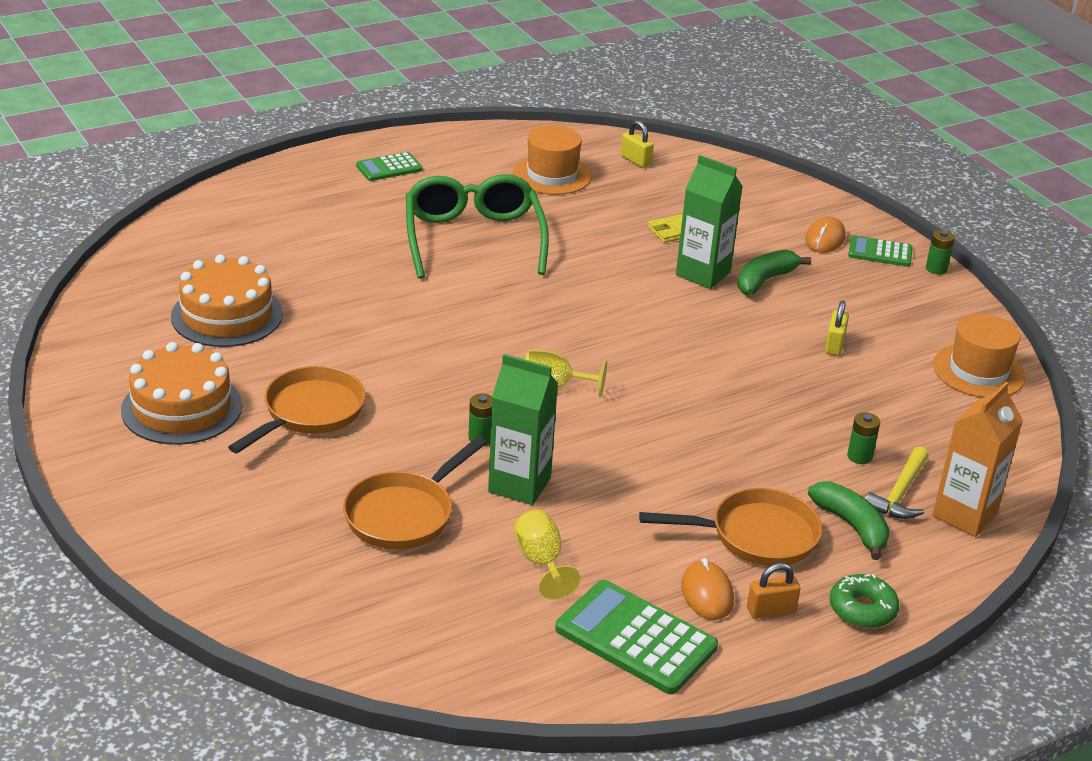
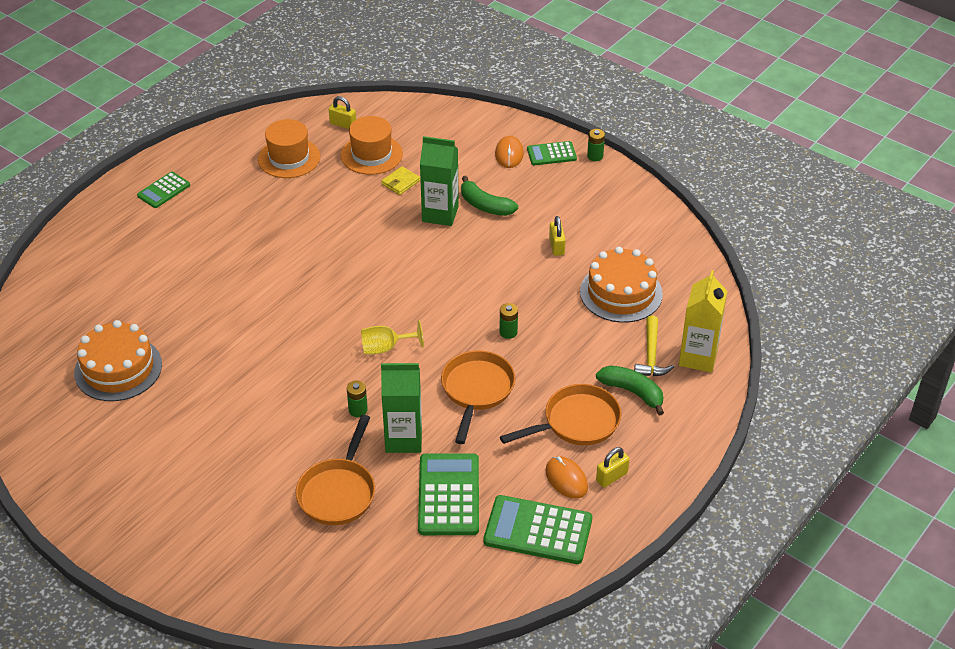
camera: 20 degrees left, 10 degrees up
(182, 408) = (132, 461): orange cake -> orange cake (621, 293)
(309, 412) = (227, 432): orange pan -> orange pan (476, 390)
(473, 239) = (262, 237): green glasses -> none
(541, 562) = (449, 495): yellow goblet -> green calculator
(765, 280) = (485, 205): green banana -> green banana turned 75 degrees counterclockwise
(771, 610) = (611, 477): orange padlock -> yellow padlock
(859, 456) = (613, 334): green battery -> green battery (508, 332)
(862, 609) = (667, 454): green donut -> none
(964, 515) = (698, 357): orange carton -> yellow carton
(978, 371) = (659, 236): orange hat -> orange hat (371, 154)

